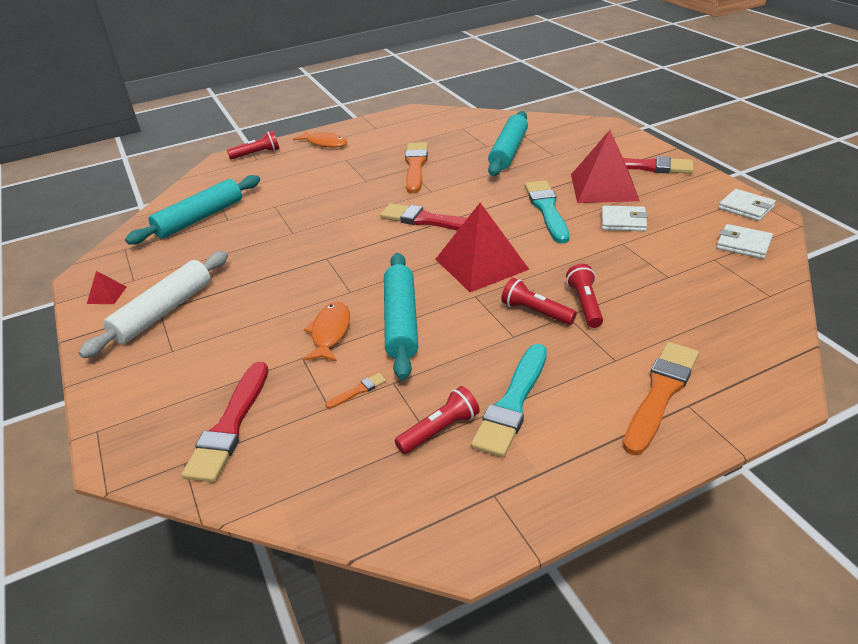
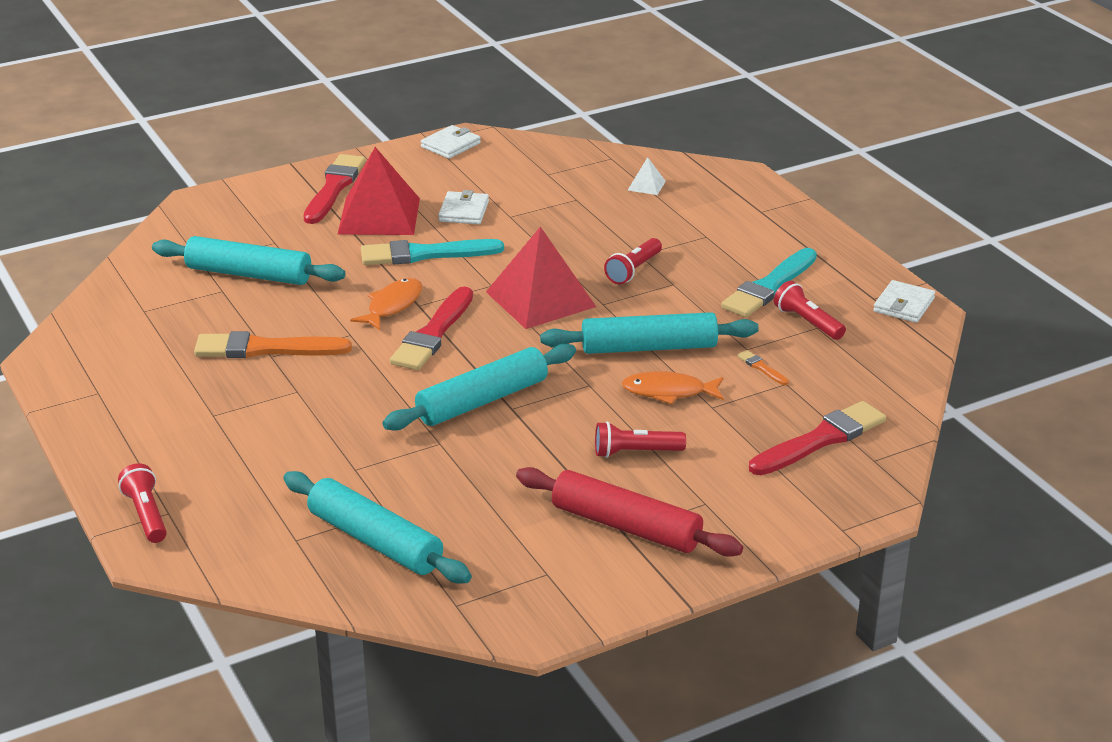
camera: 95 degrees left, 5 degrees down
(107, 295) = (584, 590): red pyramid -> none
(164, 312) = (626, 526): white rolling pin -> red rolling pin
(230, 426) = (821, 439): red brush -> red brush turned 45 degrees counterclockwise
(325, 143) = (136, 442): orange fish -> orange fish (392, 306)
(339, 245) = (482, 400): none -> turquoise rolling pin
(512, 403) = (769, 287): turquoise brush -> turquoise brush turned 105 degrees clockwise
(585, 304) = (621, 244): red flashlight -> red flashlight (635, 452)
(661, 393) = (748, 220): orange brush -> none
(716, 319) = (646, 185): none -> white pyramid
(743, 244) = (523, 157): white wallet -> white wallet (903, 305)

